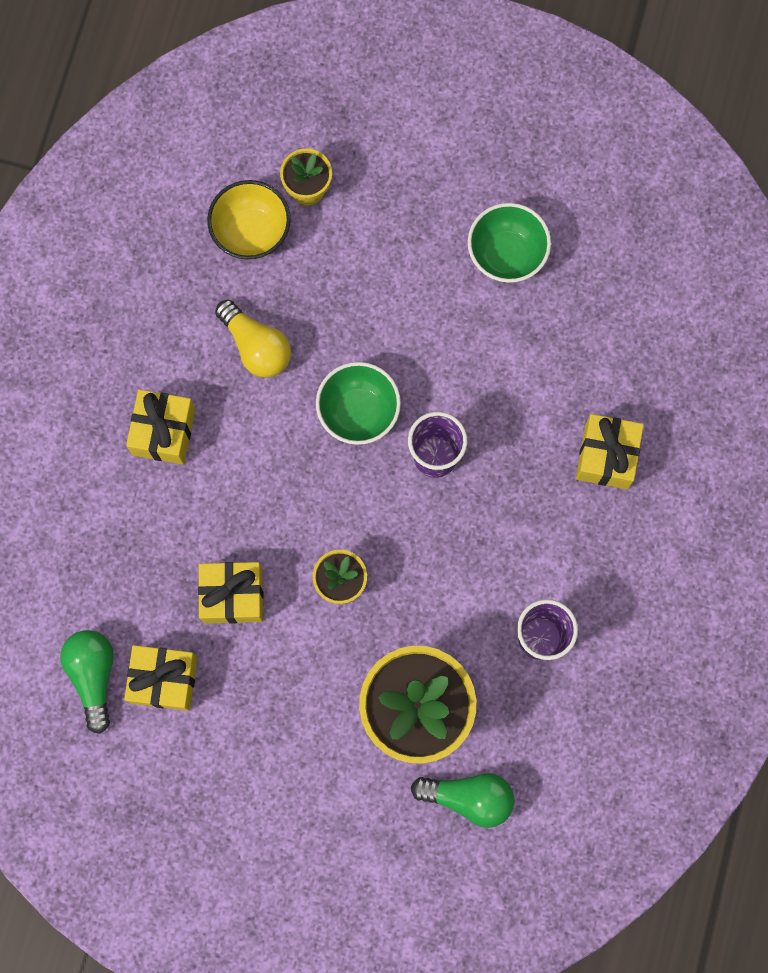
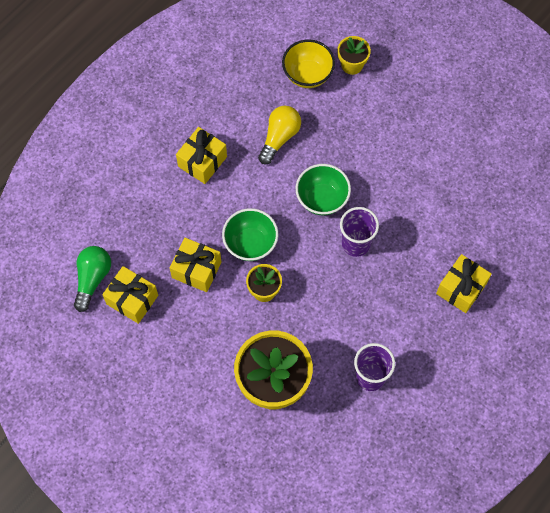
camera: 25 degrees right, 10 degrees down
(256, 346) = (279, 137): yellow light bulb -> yellow light bulb turned 135 degrees counterclockwise
(468, 797) = (281, 452): green light bulb -> none
(506, 255) = (453, 149): green bowl -> green bowl (250, 243)

